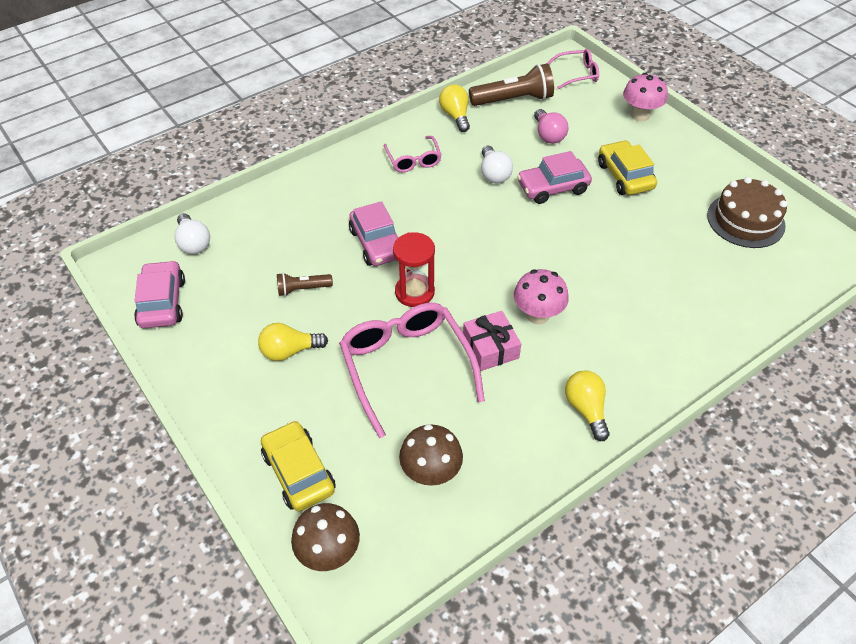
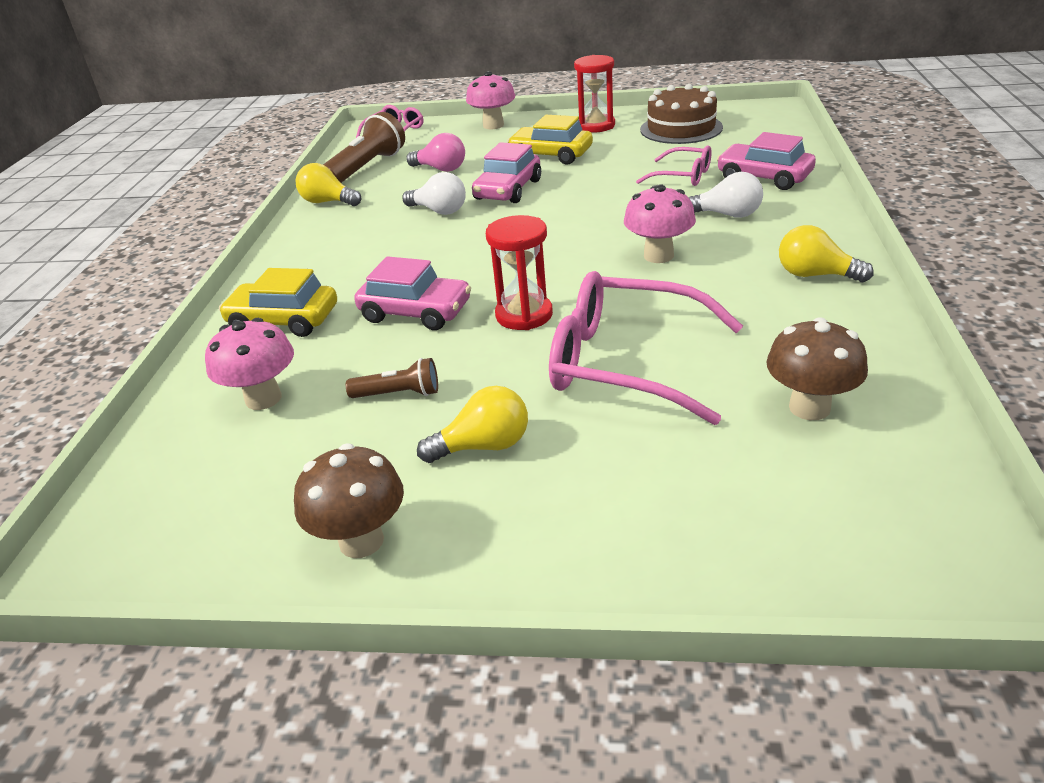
camera: 45 degrees left, 15 degrees down
(162, 302) = (221, 539): pink car -> pink car (764, 177)
(193, 243) = (170, 459): white light bulb -> white light bulb (727, 215)
(258, 240) = (263, 398): none -> pink mushroom
(289, 351) = (483, 446): yellow light bulb -> yellow light bulb turned 135 degrees counterclockwise
(299, 472) = (701, 523): yellow car -> yellow car (283, 320)
(302, 289) = (399, 394): brown flashlight -> brown flashlight turned 120 degrees counterclockwise
(329, 553) = (873, 551): brown mushroom -> brown mushroom (361, 541)
(413, 160) = (339, 245): pink glasses -> pink glasses (682, 176)
(490, 348) = (667, 298): pink gift -> none
(698, 170) = (596, 126): none -> red hourglass

